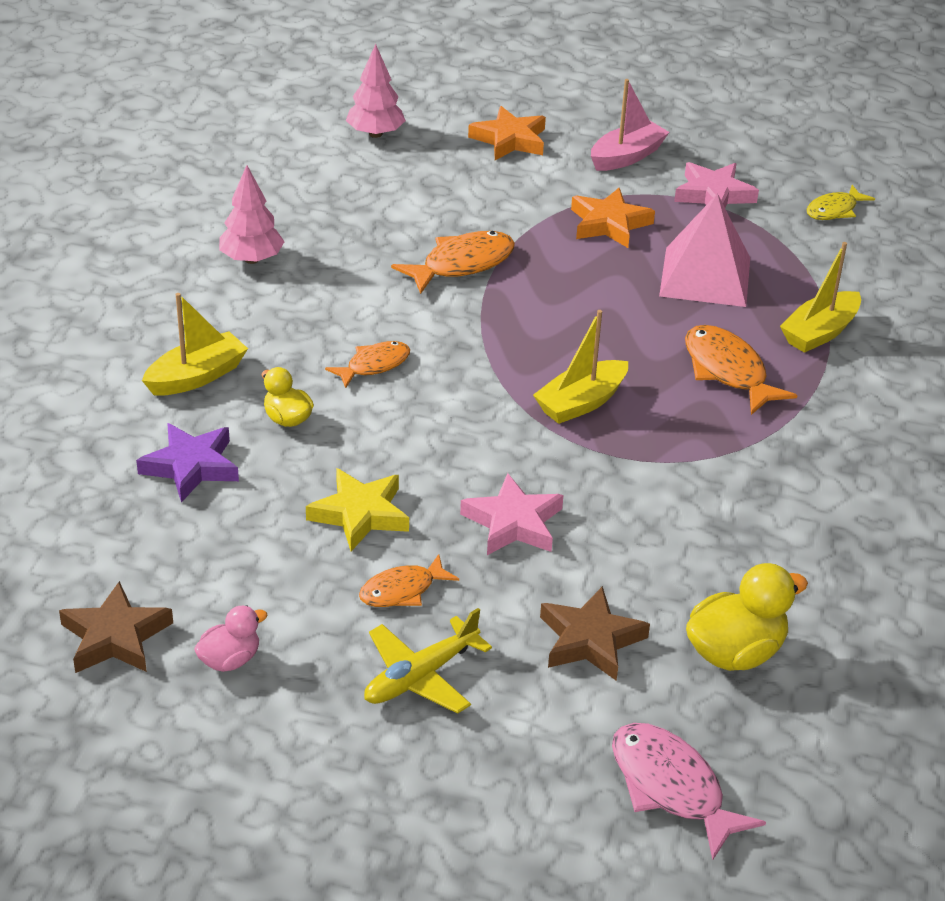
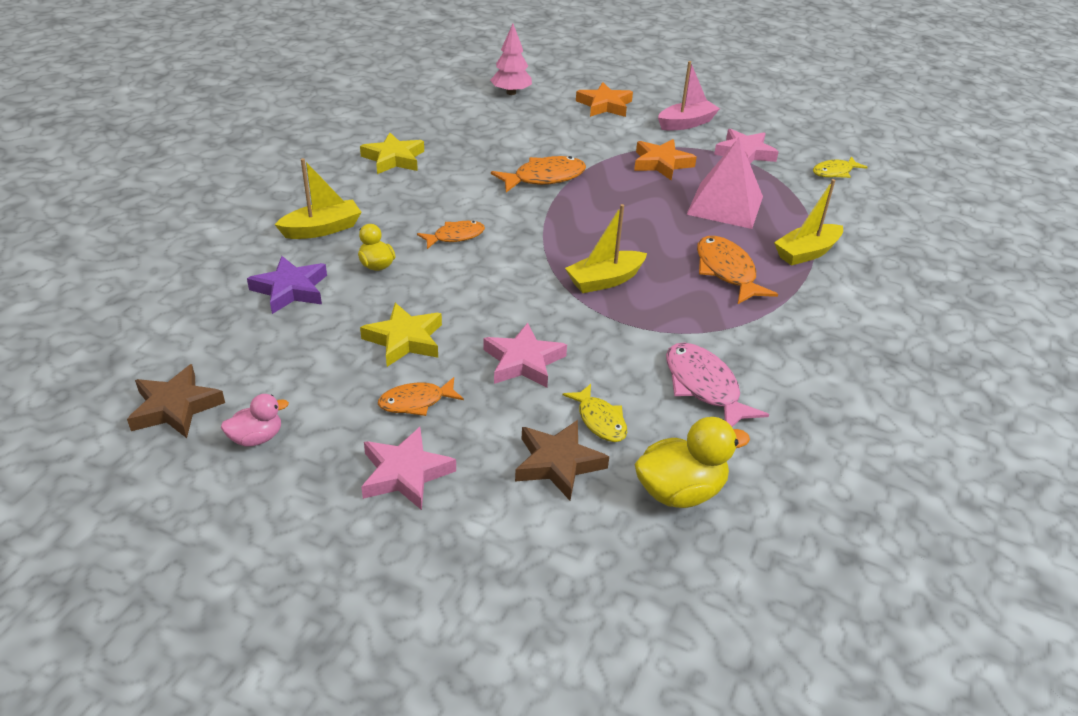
camera: 10 degrees right, 0 degrees up
(251, 259) = (394, 159): pink tree -> yellow star
(420, 676) = (405, 473): yellow plane -> pink star
(624, 583) = (600, 420): none -> yellow fish
(671, 787) = (592, 605): pink fish -> pink fish (704, 387)

